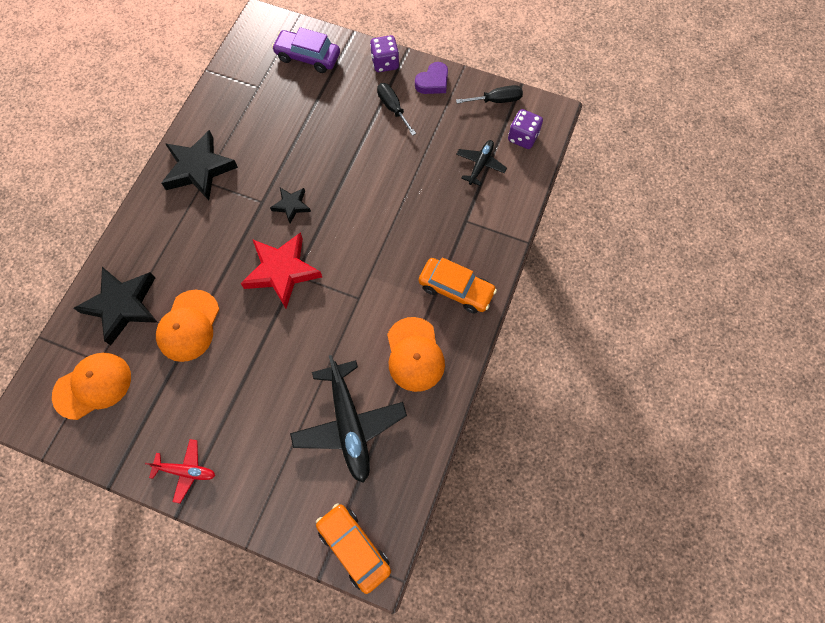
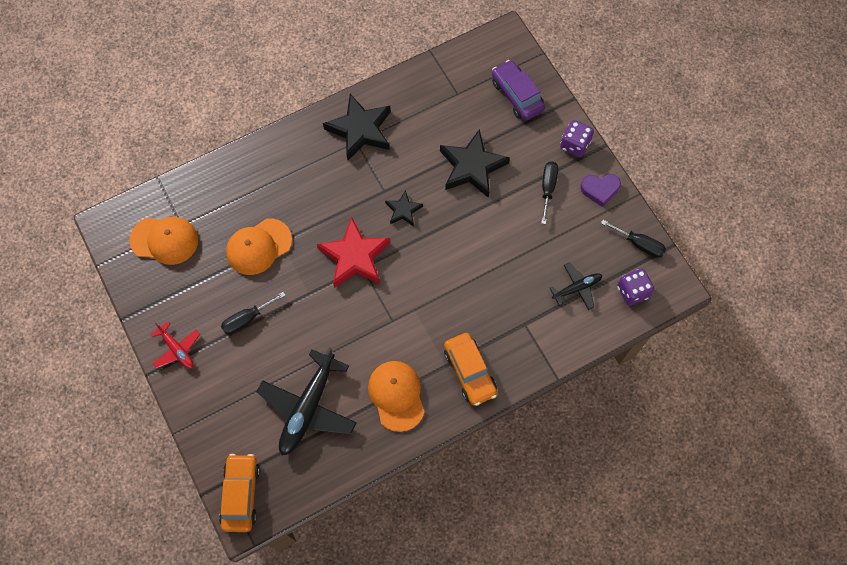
camera: 40 degrees right, 0 degrees up
(122, 305) = (227, 196): black star -> black star (472, 167)
(230, 394) = (247, 319): none -> black screwdriver
(414, 354) = (396, 395): orange cap -> orange cap turned 135 degrees clockwise

